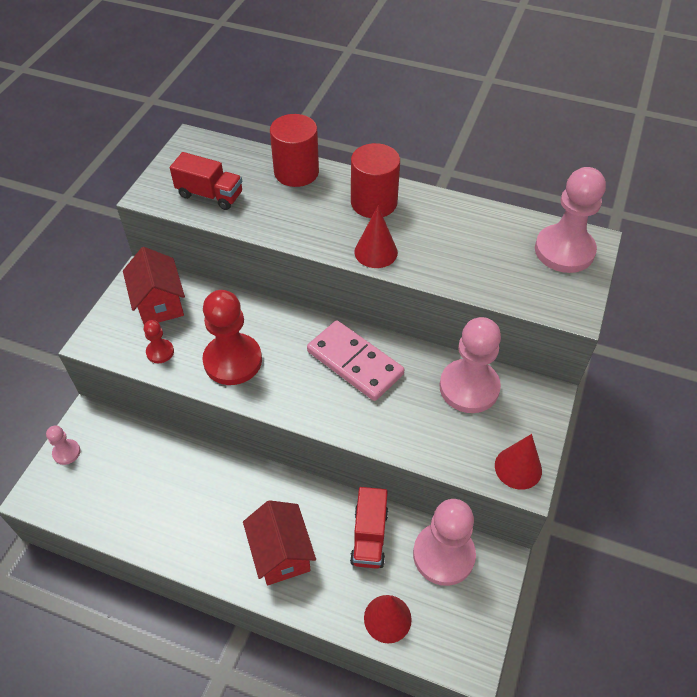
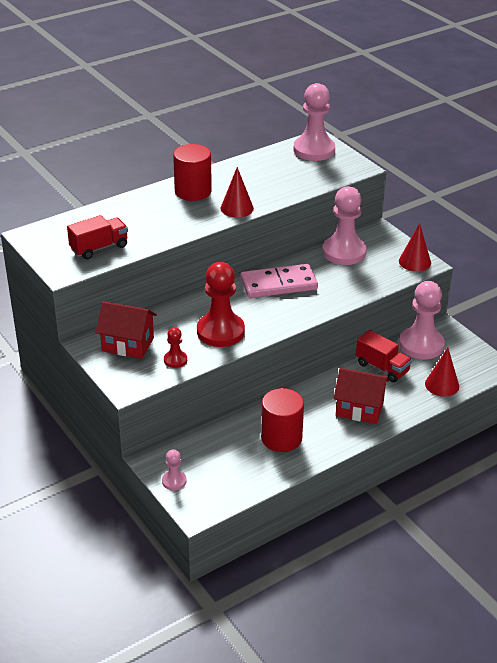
camera: 55 degrees left, 15 degrees down
(296, 172) = (124, 207): red cylinder -> red cylinder (281, 438)

